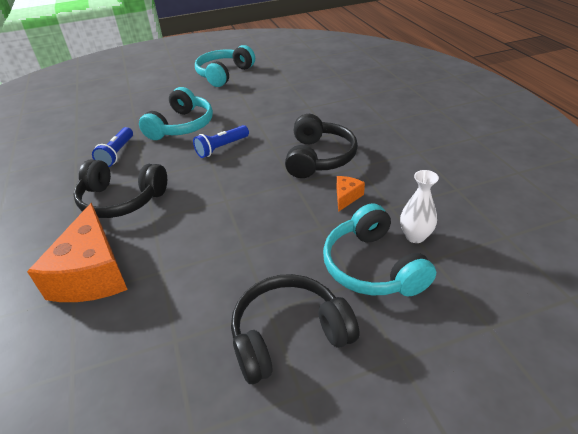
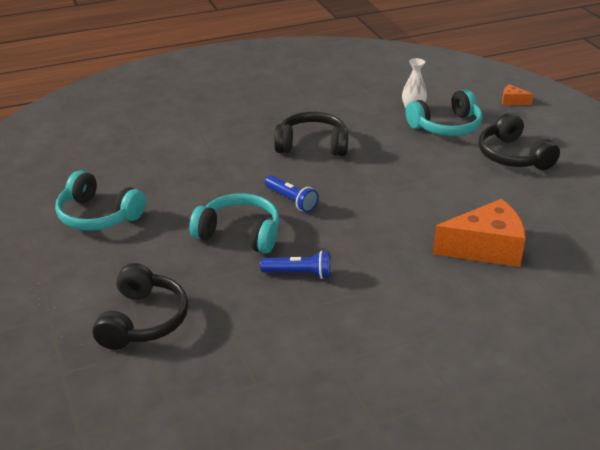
camera: 95 degrees left, 5 degrees down
(121, 200) = (385, 252): black headphones -> black headphones (143, 320)
(346, 197) = (370, 133): orange cheese -> orange cheese (512, 101)

